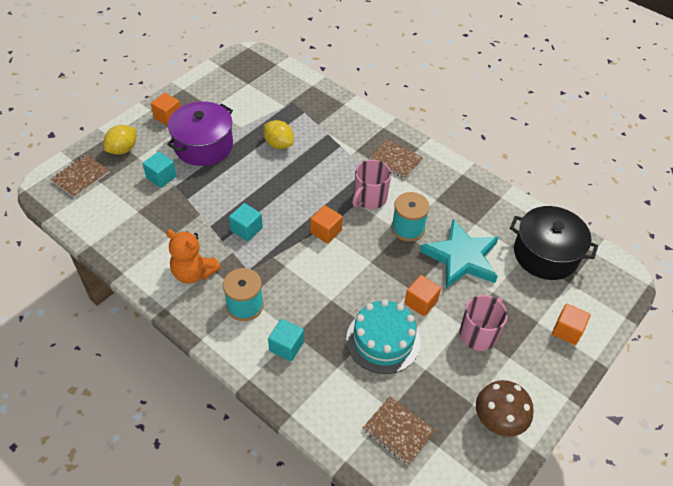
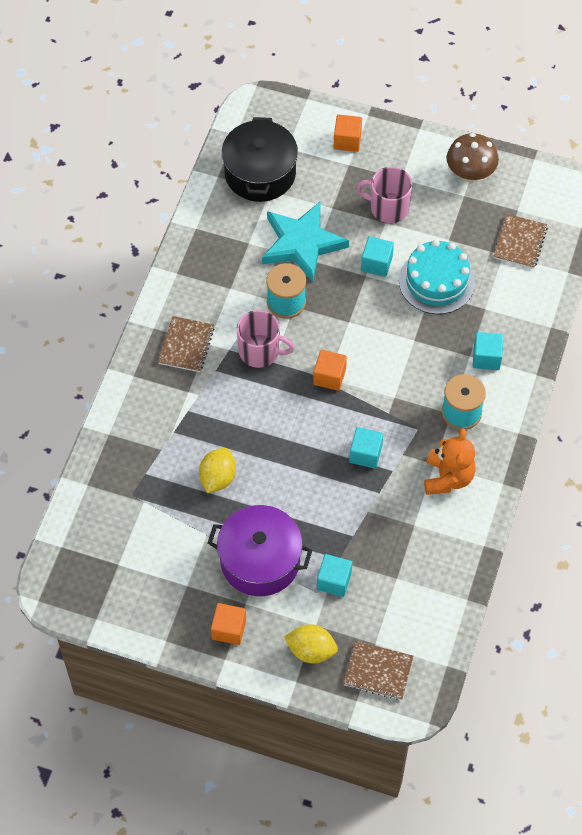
camera: 110 degrees left, 10 degrees up
(420, 302) = (376, 263): orange cube -> turquoise cube

